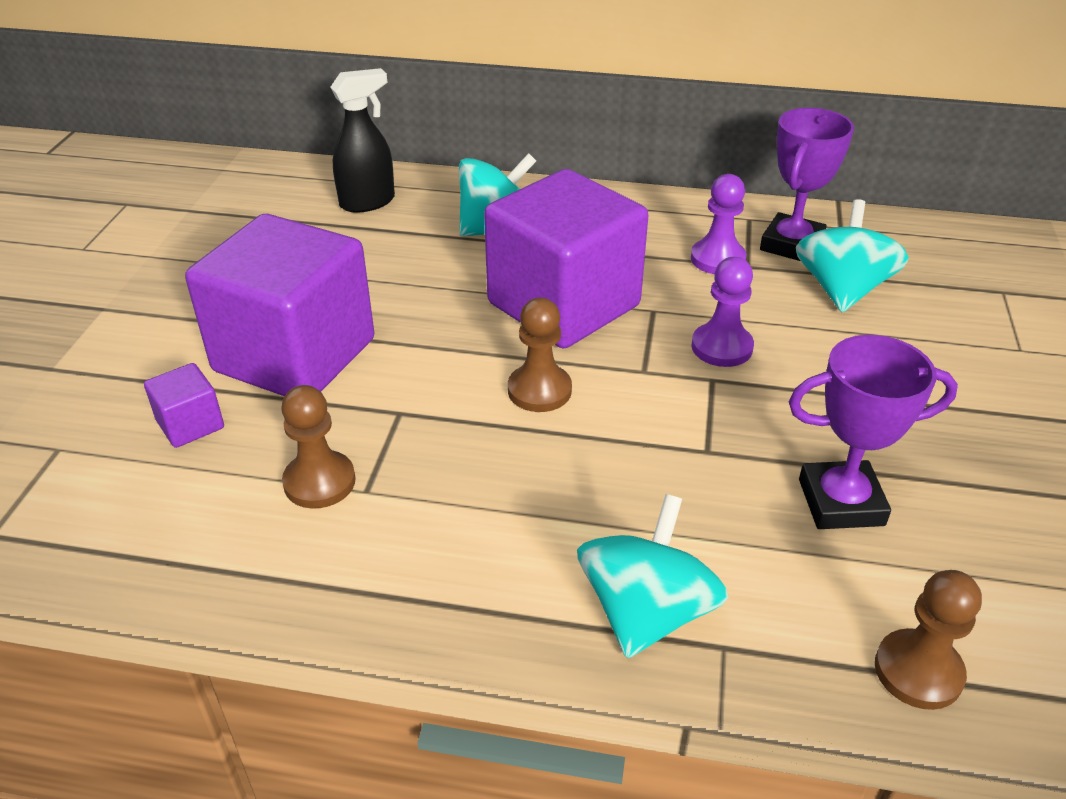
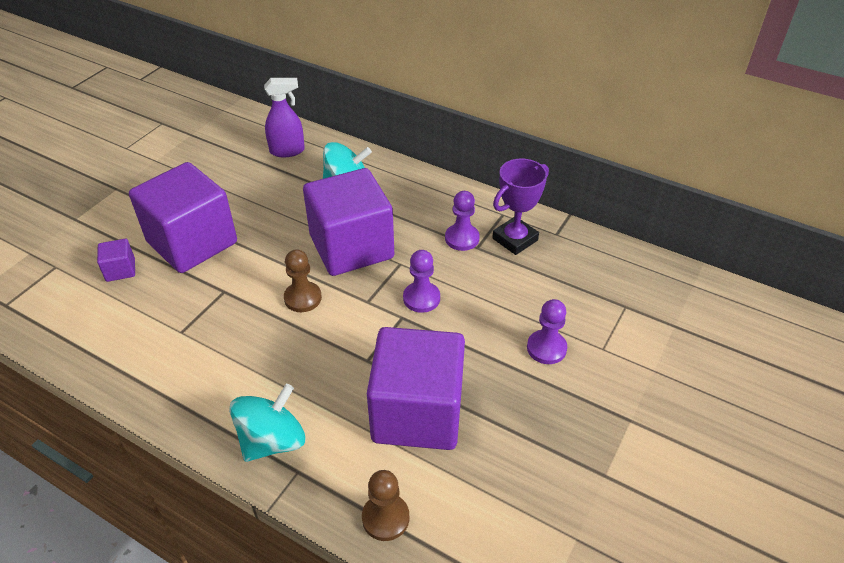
camera: 20 degrees right, 5 degrees up
(319, 482) = (162, 320): brown pawn -> none
(368, 202) = (287, 151): black spray bottle -> purple spray bottle
(841, 502) = (417, 412): purple trophy -> purple cube
(842, 290) = (522, 279): turquoise spinning top -> none
(948, 367) = (546, 348): none -> purple pawn

